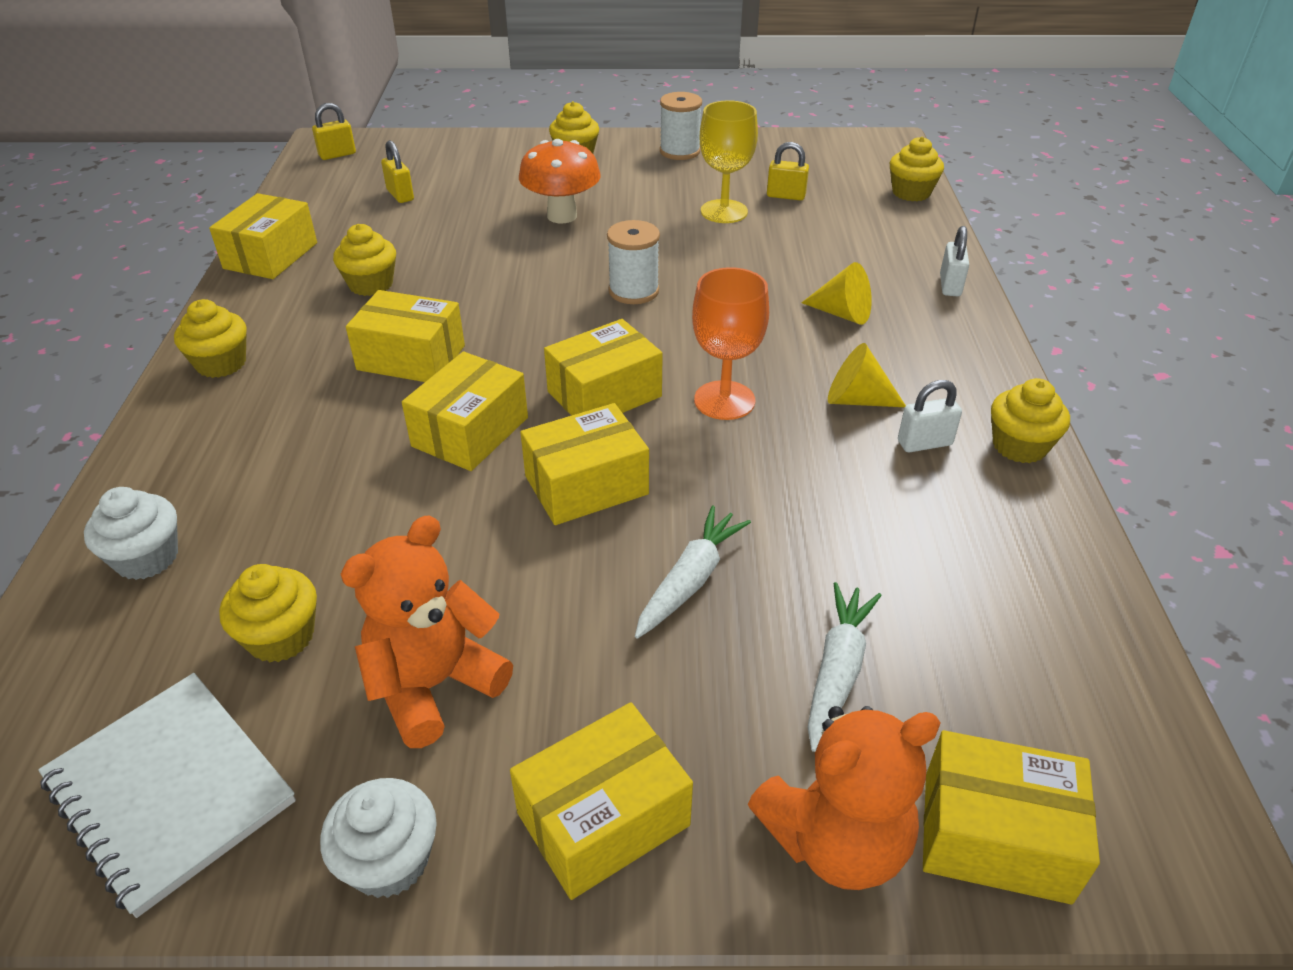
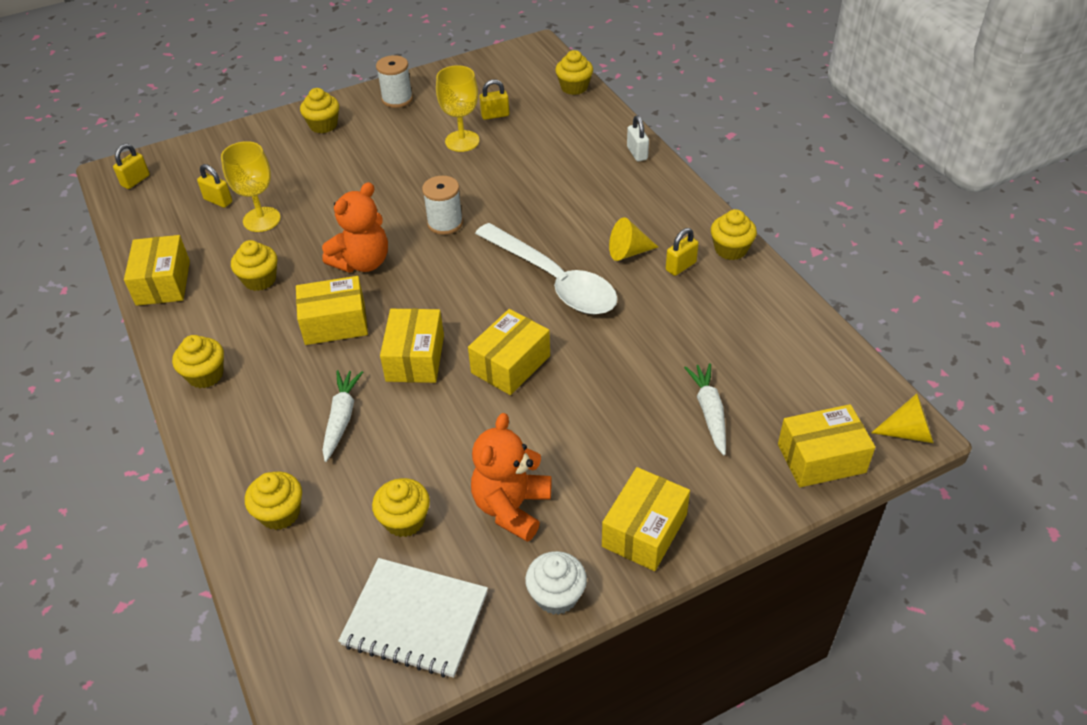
camera: 25 degrees left, 5 degrees up
(147, 558) = (280, 513): white cupcake -> yellow cupcake
(428, 226) = (261, 219): none -> yellow goblet
(562, 216) = (353, 180): orange mushroom -> none
(604, 394) = (479, 302): yellow box -> none
(690, 580) = (606, 396): white carrot -> white carrot (341, 418)
(724, 400) = (553, 280): orange goblet -> white spoon
(836, 840) = (755, 491): orange teddy bear -> orange teddy bear (362, 262)
(842, 314) = (585, 195): yellow cone -> yellow cone (908, 432)
(924, 443) = (680, 266): white padlock -> yellow padlock

